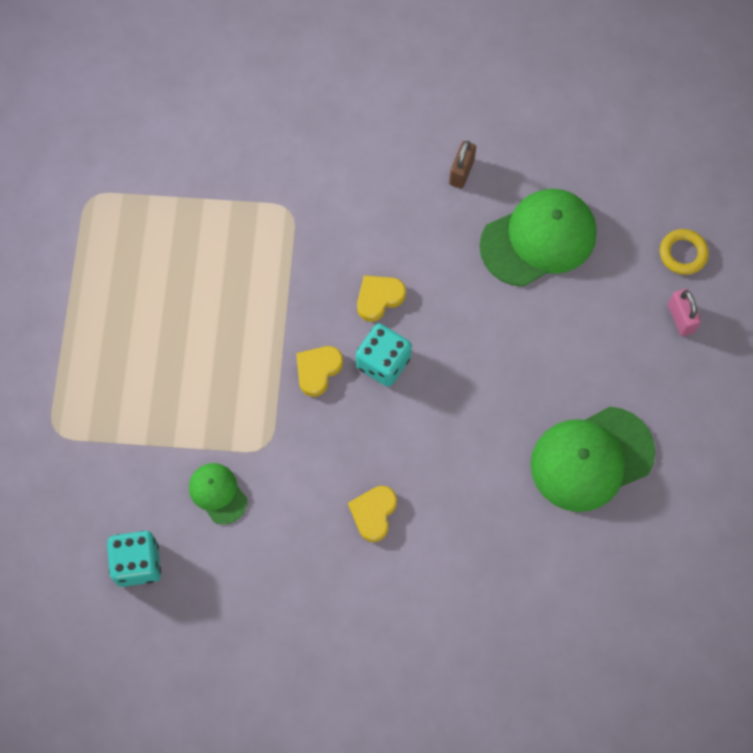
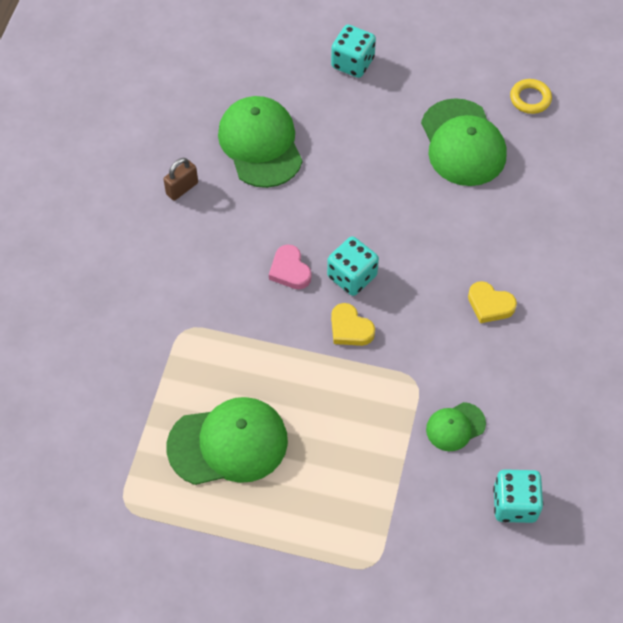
camera: 80 degrees left, 10 degrees down
(167, 276) = (228, 443): none -> green cap
(379, 298) = (290, 270): yellow heart -> pink heart
(461, 172) = (182, 188): brown padlock -> brown padlock turned 75 degrees counterclockwise
(680, 318) = (352, 63): pink padlock -> turquoise dice
(683, 254) = (296, 51): yellow ring -> yellow ring (530, 99)

